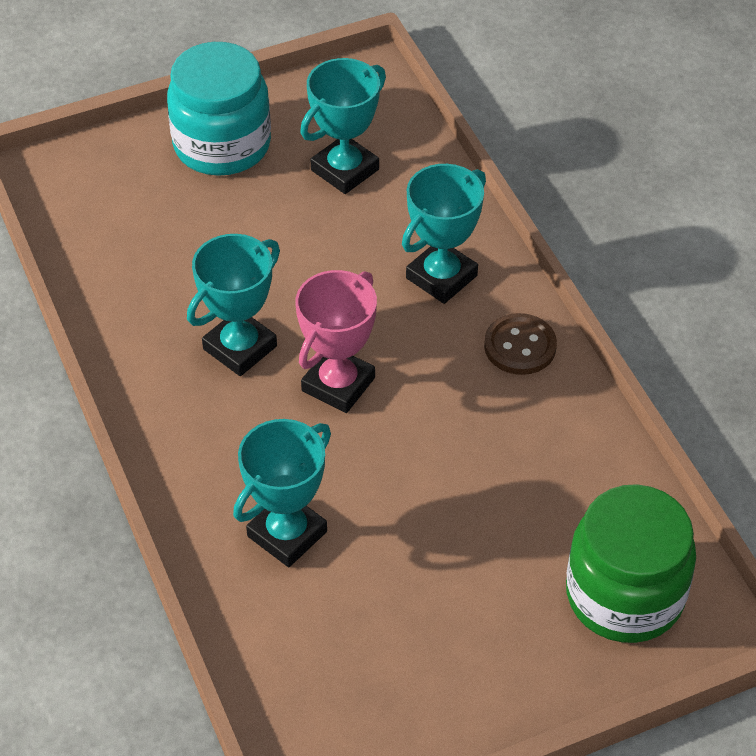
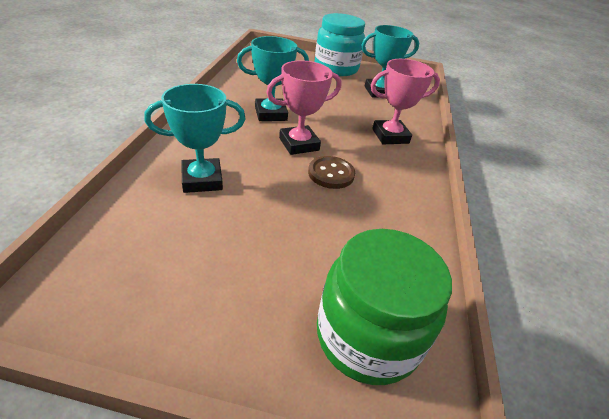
camera: 30 degrees right, 10 degrees down
(441, 277) = (390, 136): turquoise trophy -> pink trophy
(520, 346) = (408, 176): brown button -> brown button (331, 174)

